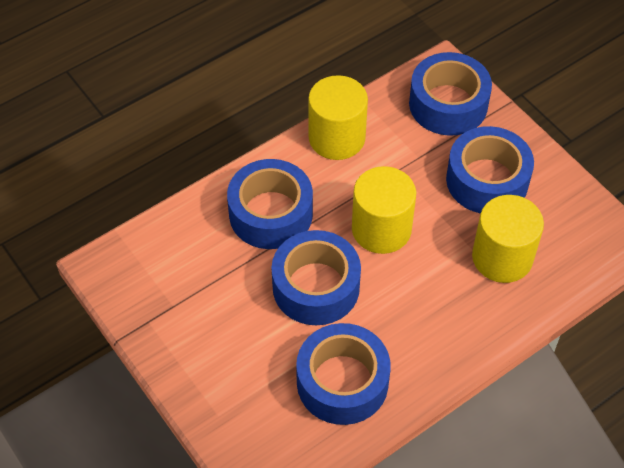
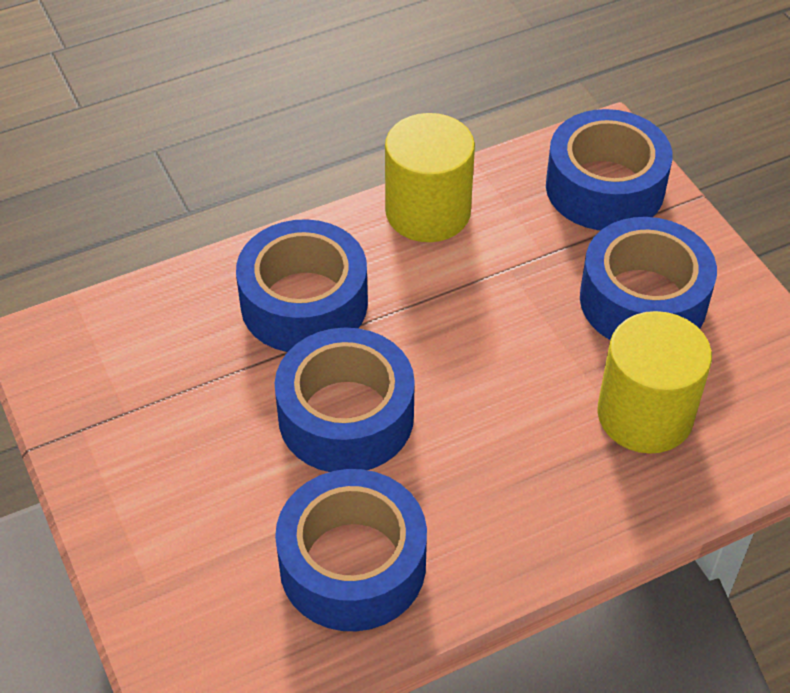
camera: 10 degrees right, 5 degrees down
(381, 229) = (465, 347): yellow cylinder -> none

